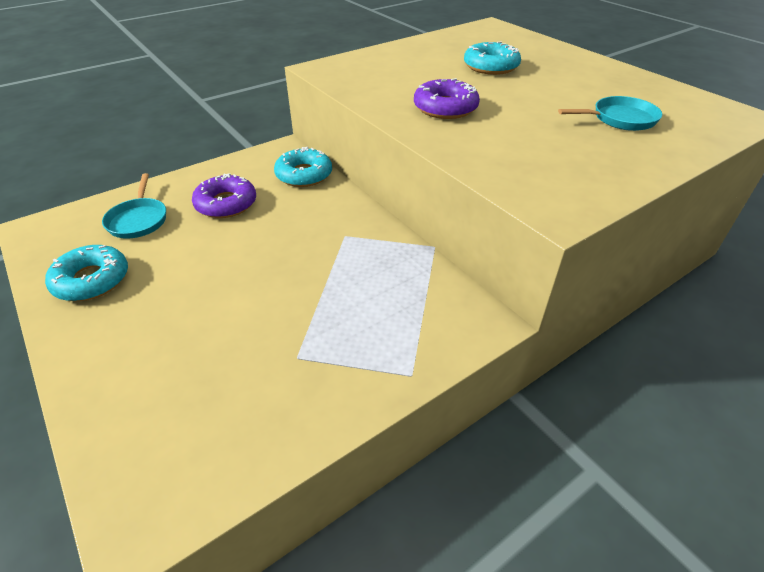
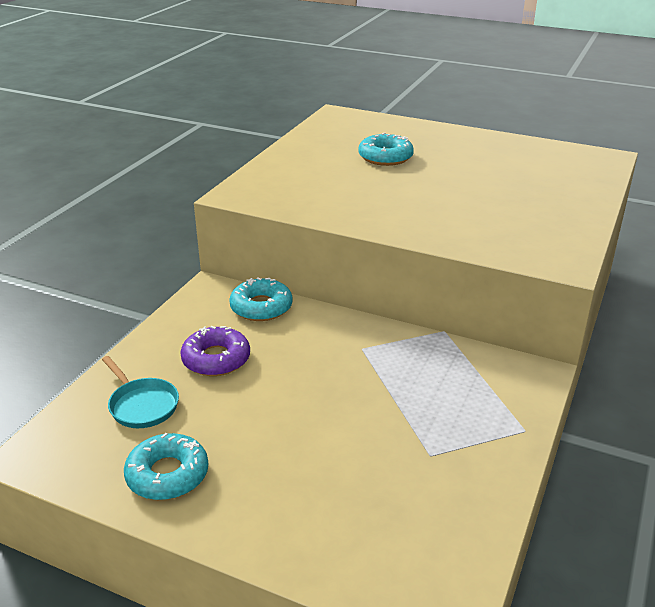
camera: 30 degrees left, 10 degrees down
(445, 108) = (394, 206): purple donut -> none
(620, 119) = (531, 181): turquoise pan -> none

